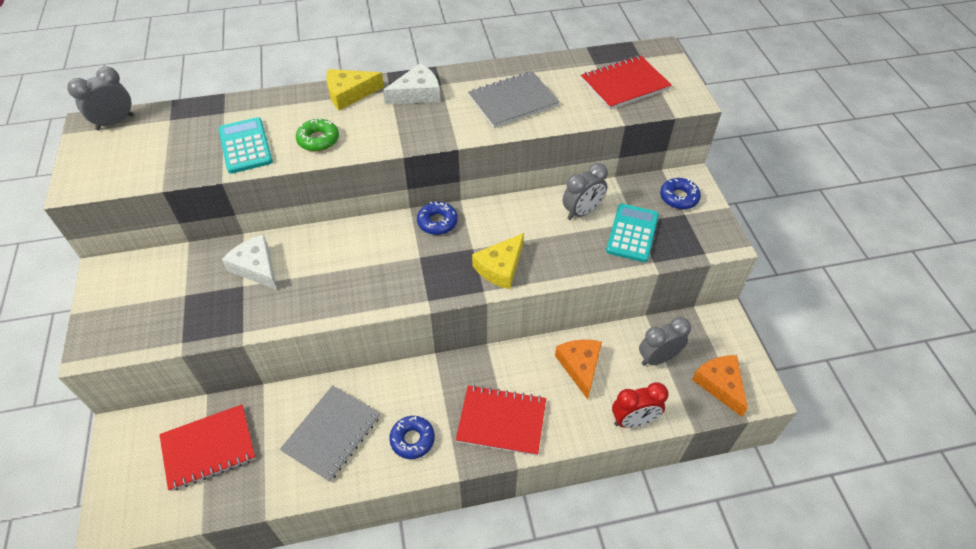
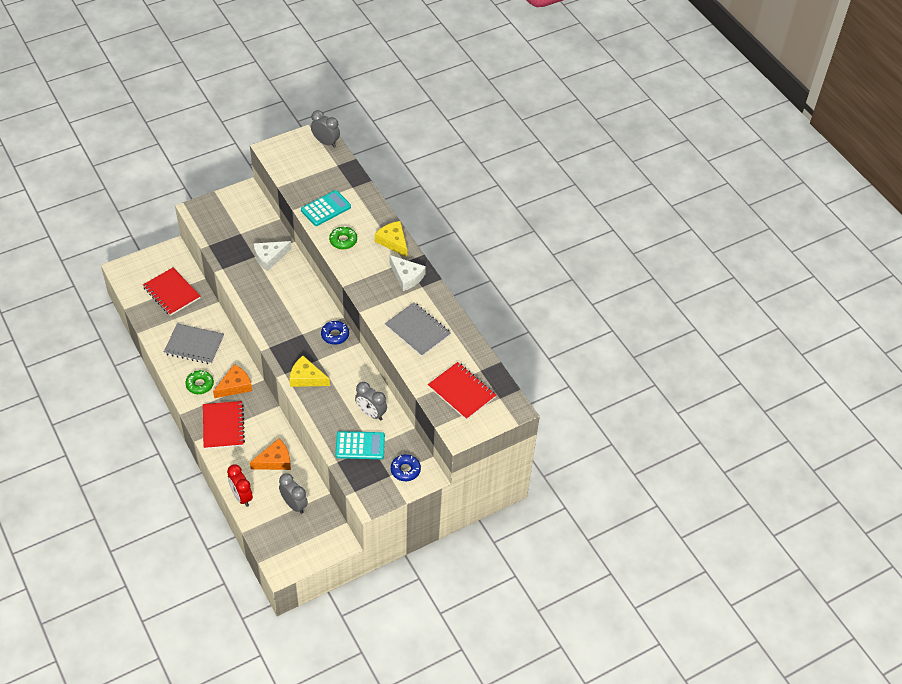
camera: 70 degrees right, 0 degrees up
(256, 267) = (270, 257): white cheese -> white cheese turned 150 degrees counterclockwise
(412, 439) = (200, 384): blue donut -> green donut
(720, 385) = (282, 544): orange cheese -> orange cheese (235, 386)

